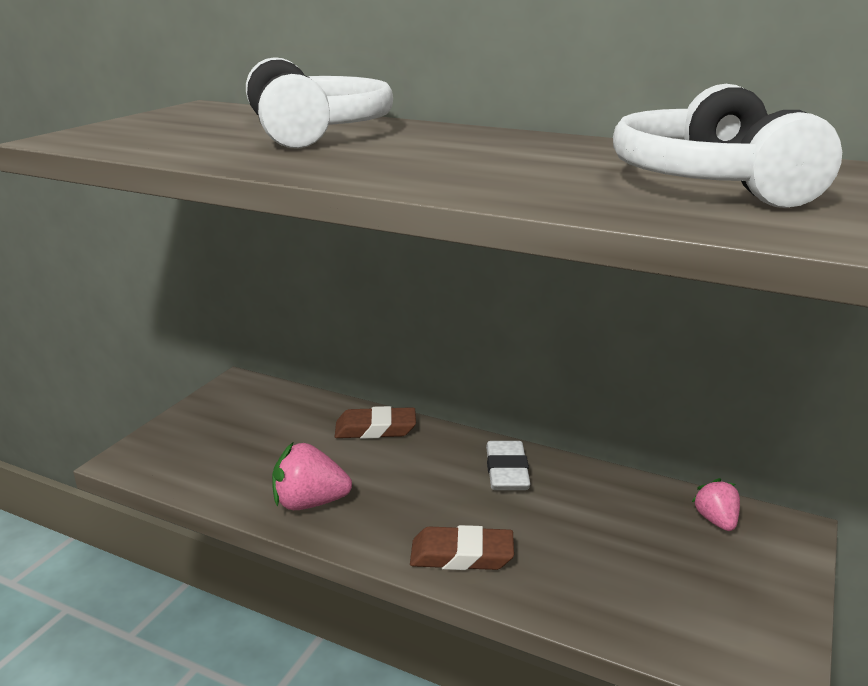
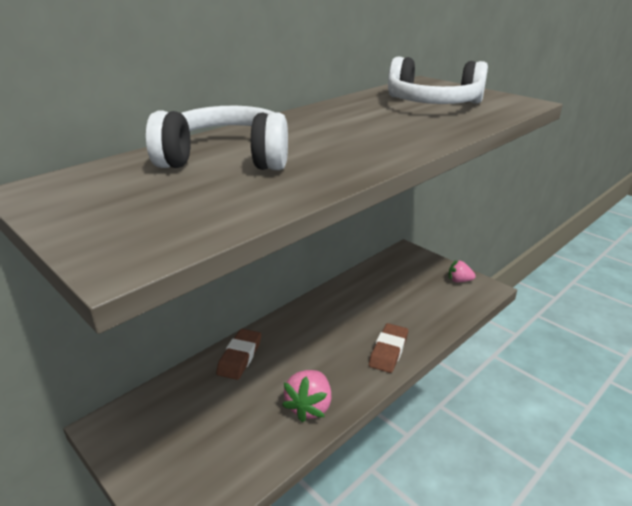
camera: 70 degrees left, 5 degrees up
(507, 471) = (321, 314): white eraser -> none
(716, 520) = (393, 266): pink strawberry -> pink strawberry (459, 280)

